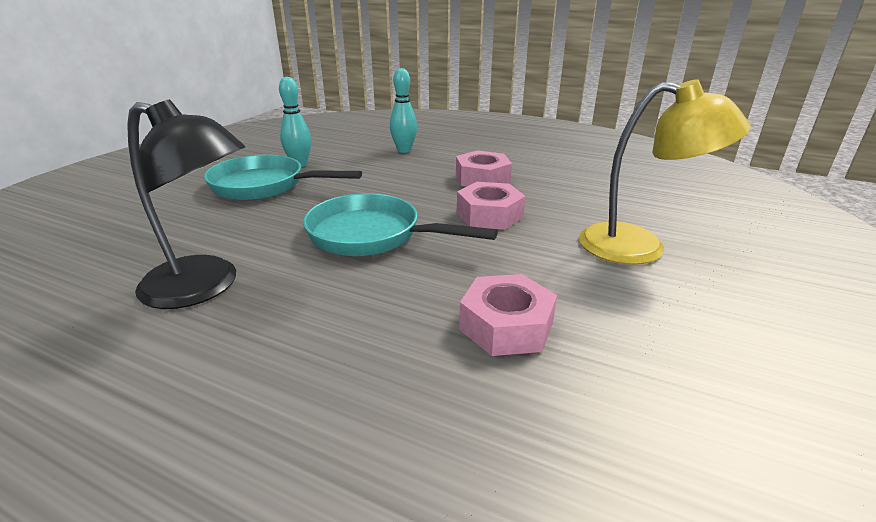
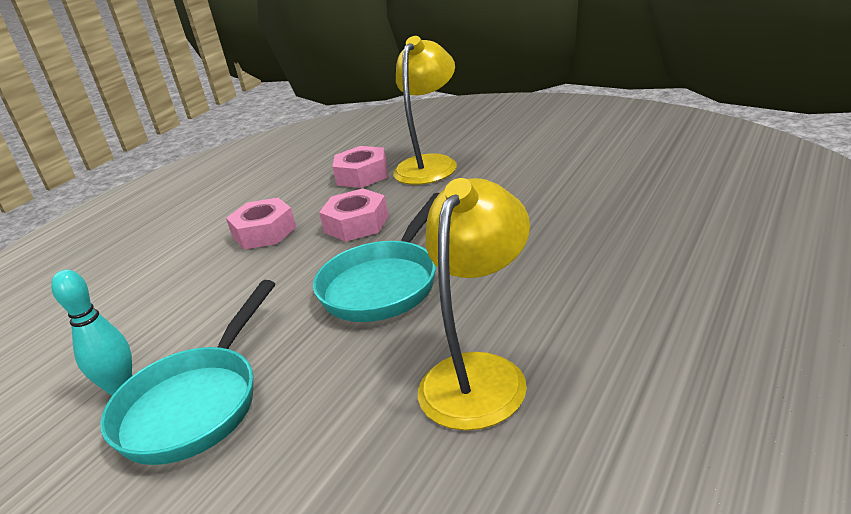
camera: 80 degrees left, 0 degrees up
(205, 286) = (480, 374): black lamp -> yellow lamp
(404, 150) = (130, 295): turquoise bowling pin -> none
(506, 325) = (534, 209): pink nut -> pink nut (362, 175)

